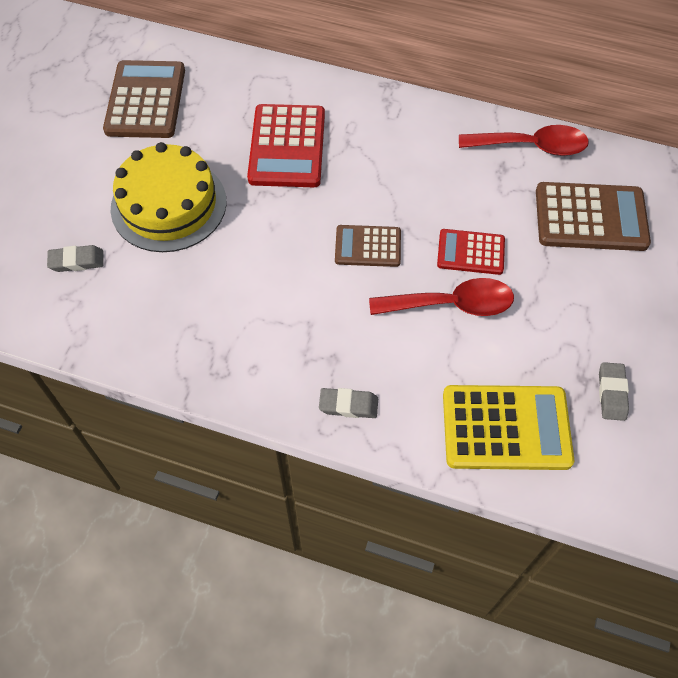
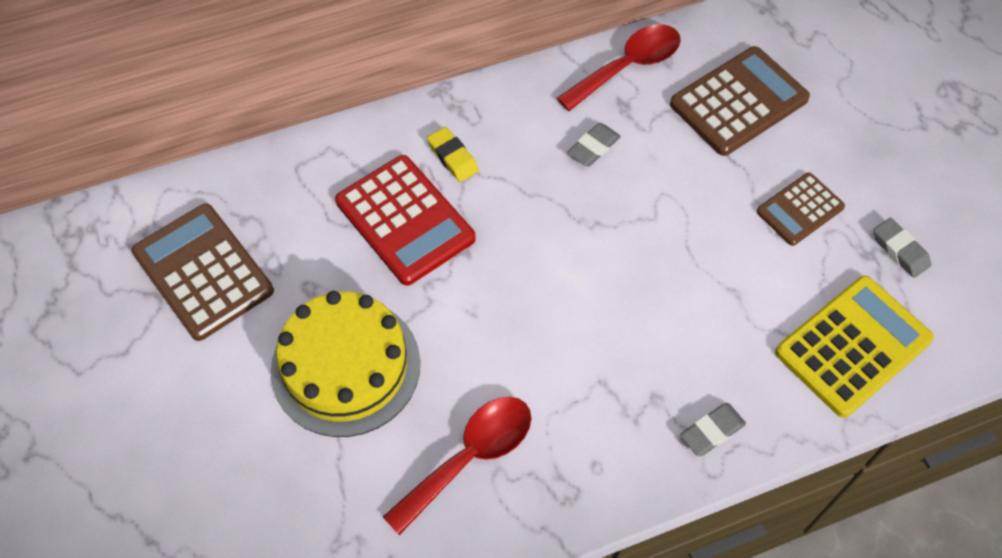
camera: 40 degrees left, 0 degrees up
(77, 261) = (310, 498): grey eraser -> grey eraser (593, 148)
(354, 129) = (453, 157): none -> yellow eraser
(368, 246) = (580, 267): brown calculator -> brown calculator (799, 209)
(451, 304) = (705, 268): red spoon -> red spoon (470, 457)
(470, 252) = (673, 206): red calculator -> none

